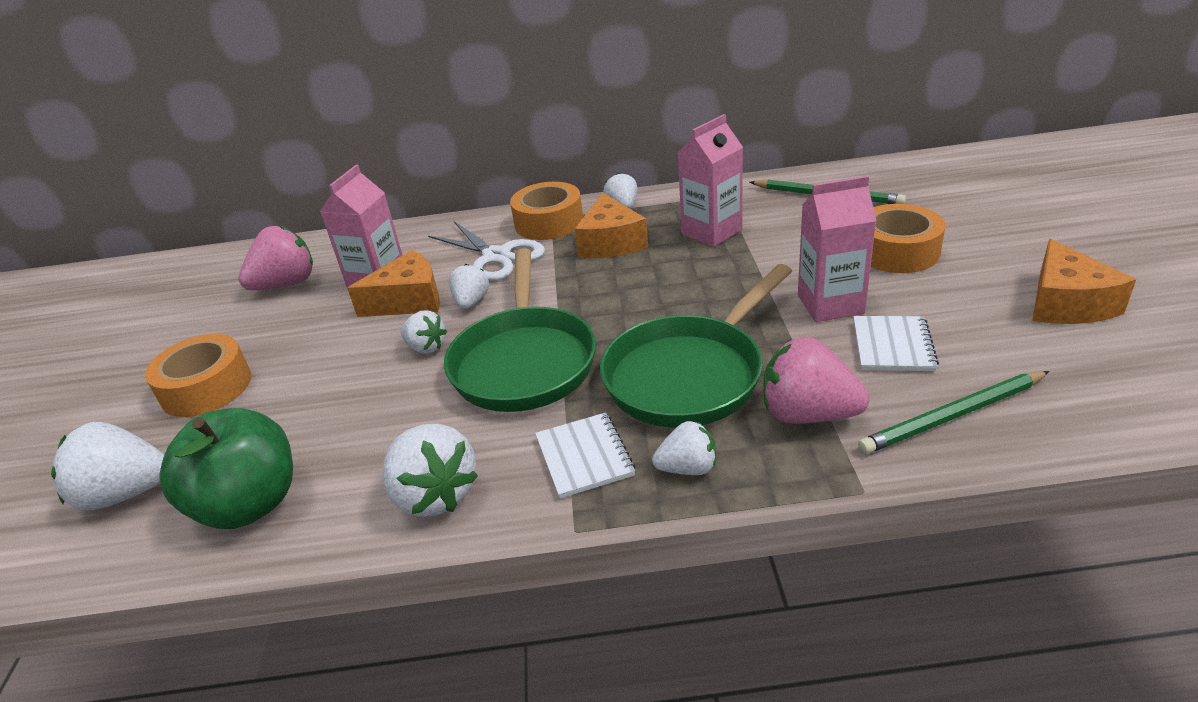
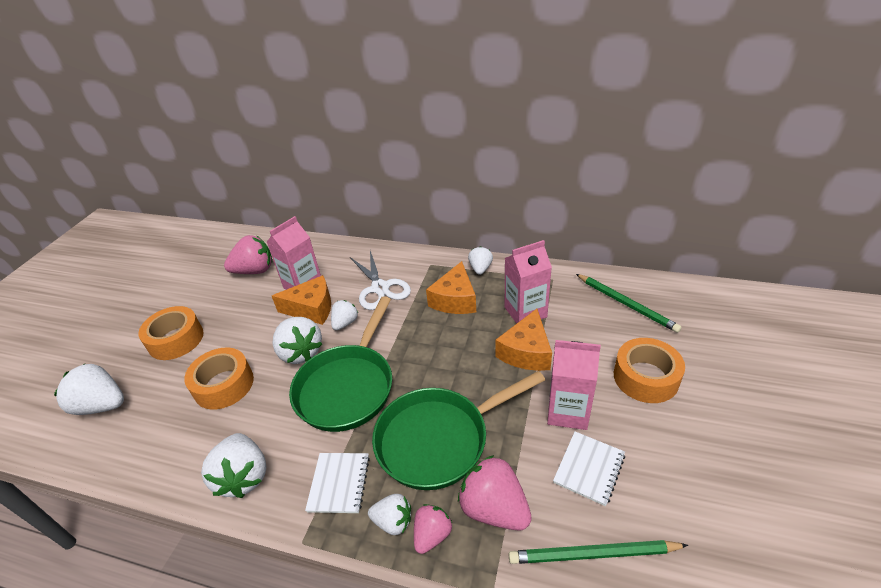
camera: 20 degrees right, 5 degrees up
(249, 504) = (152, 440): green apple -> none
(426, 347) = (300, 352): white strawberry -> white strawberry, size x1.68
(549, 222) = (426, 268): orange tape -> orange tape (224, 385)
(748, 463) = (432, 535): none -> pink strawberry
(1066, 303) = (747, 479): orange cheese -> orange cheese (526, 352)

